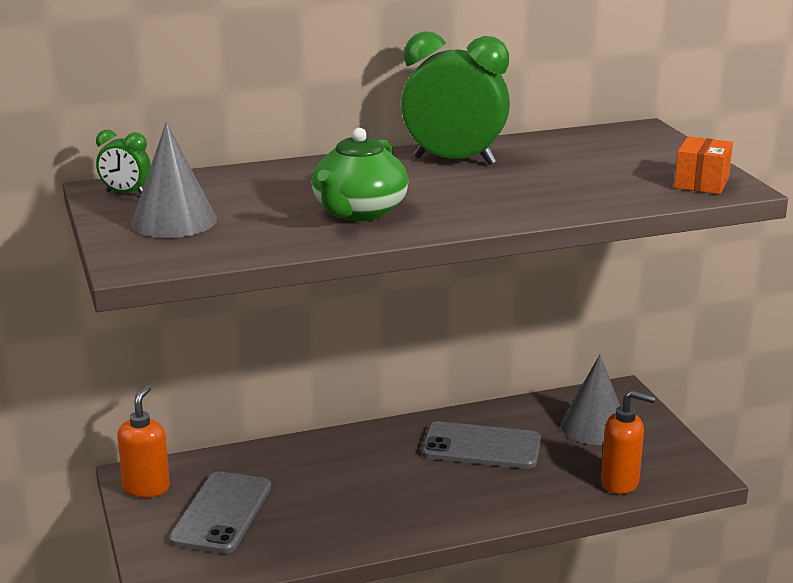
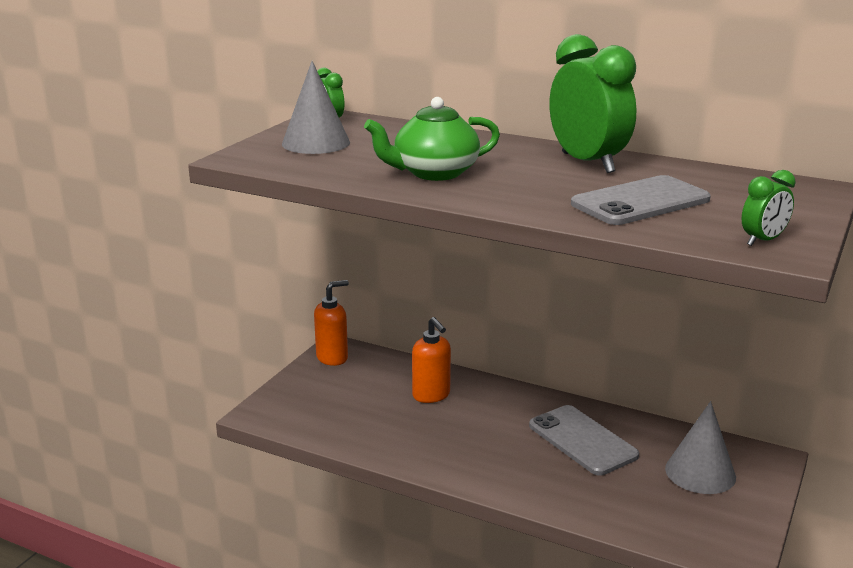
camera: 45 degrees right, 0 degrees up
(221, 513) = (348, 394): grey phone -> grey phone (640, 202)
(620, 483) = (652, 524): orange soap dispenser -> orange soap dispenser (431, 395)
(701, 183) = (763, 241): orange box -> green clock

